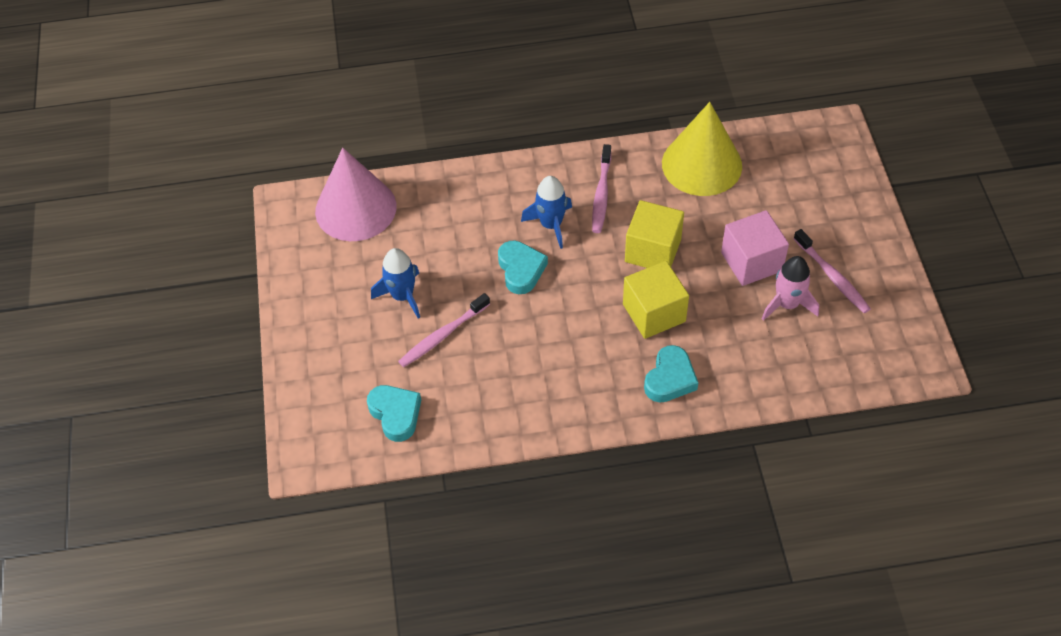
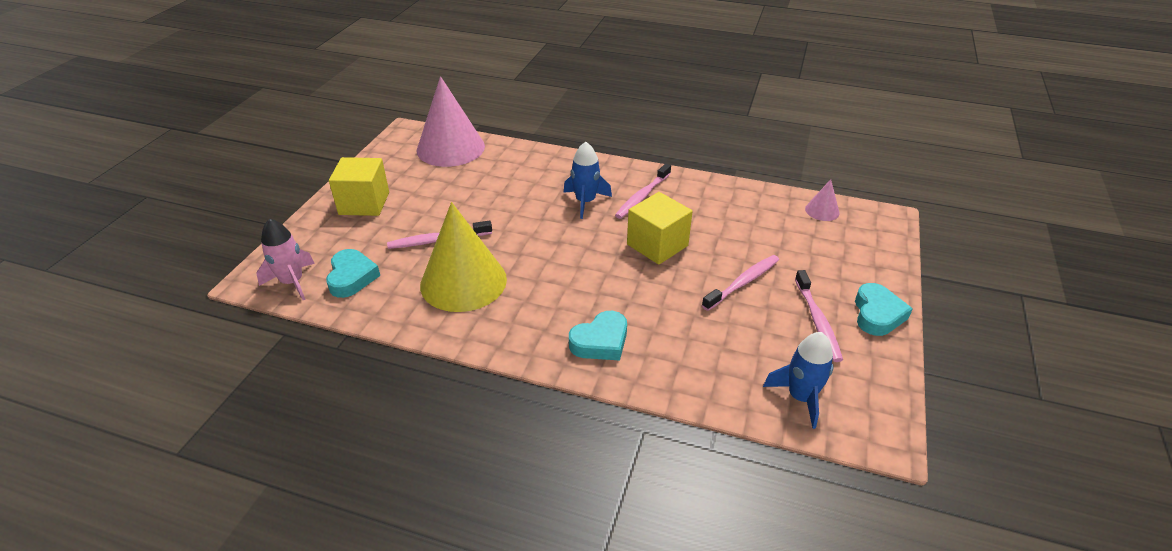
camera: 25 degrees right, 15 degrees down
(402, 296) = (432, 206): blue rocket -> blue rocket (800, 397)
(521, 270) = (537, 221): turquoise heart -> turquoise heart (877, 314)
(654, 313) = (624, 287): yellow cube -> yellow cube (364, 203)
(701, 164) = (743, 204): yellow cone -> yellow cone (463, 282)
(751, 262) = (743, 283): pink cube -> pink toothbrush
(777, 143) = (822, 211): none -> pink cone
(787, 304) = (757, 326): pink rocket -> pink rocket (292, 282)

